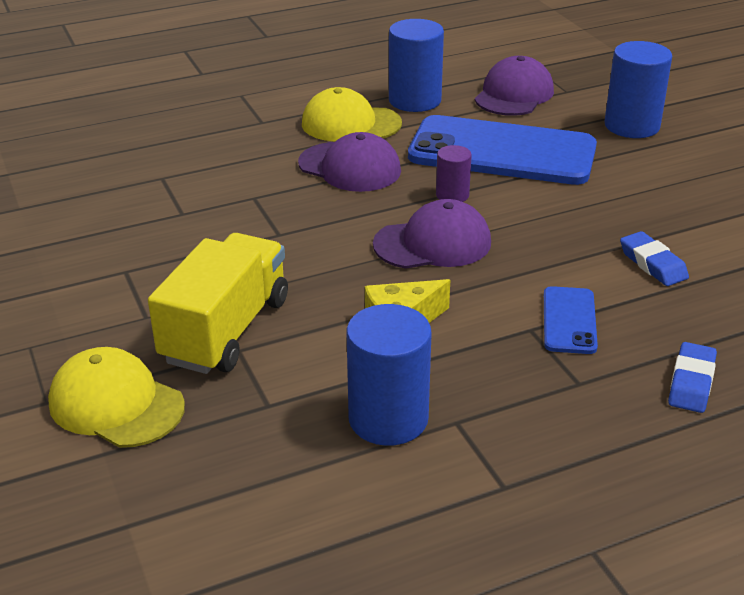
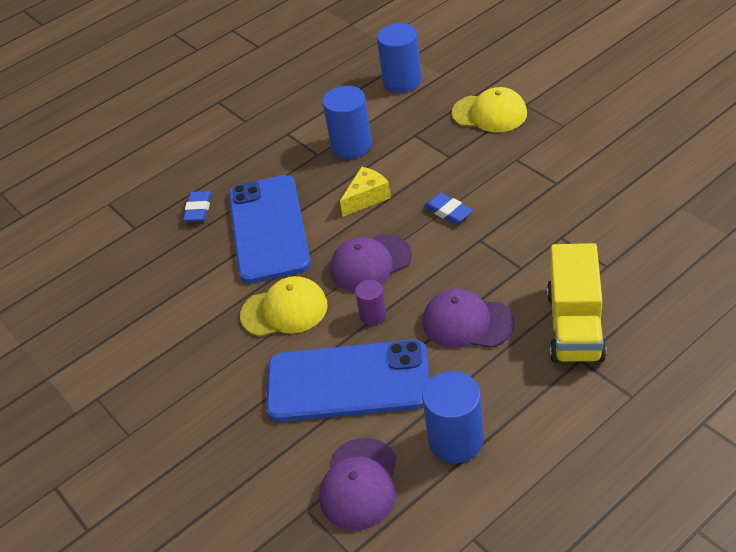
camera: 170 degrees right, 10 degrees up
(226, 330) = (464, 165): yellow truck -> yellow truck (574, 325)
(350, 124) = (498, 382): yellow cap -> yellow cap (284, 310)
(569, 320) = (269, 229): blue phone -> blue phone, size x2.22
(632, 126) = (236, 461): blue cylinder -> blue cylinder (402, 81)
(653, 264) = (218, 289): blue eraser -> blue eraser (448, 211)

